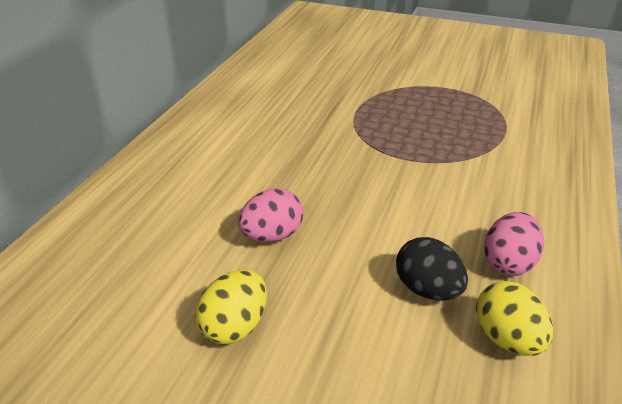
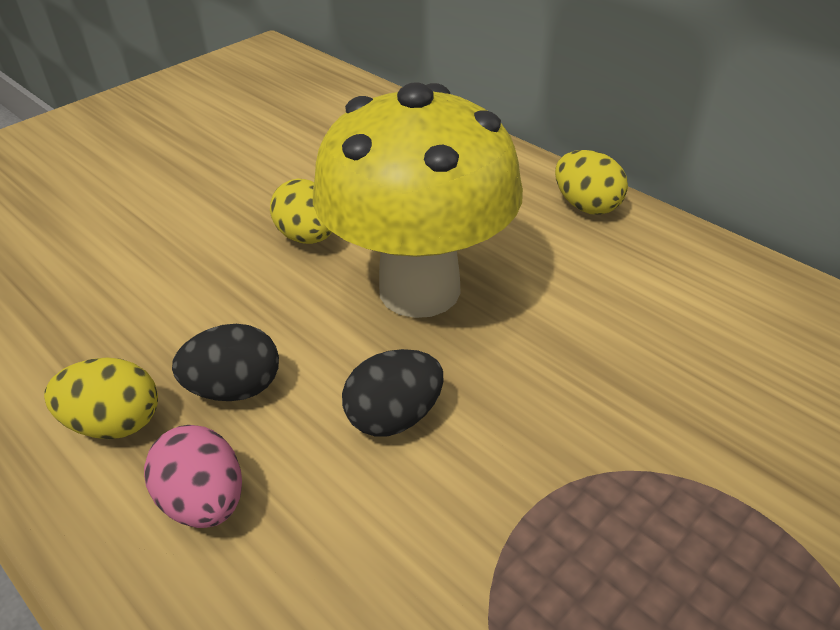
camera: 115 degrees right, 5 degrees up
(132, 183) = (586, 206): none -> yellow egg
(272, 235) = (419, 290): pink egg -> yellow mushroom
(391, 212) = (394, 417): none -> black egg

